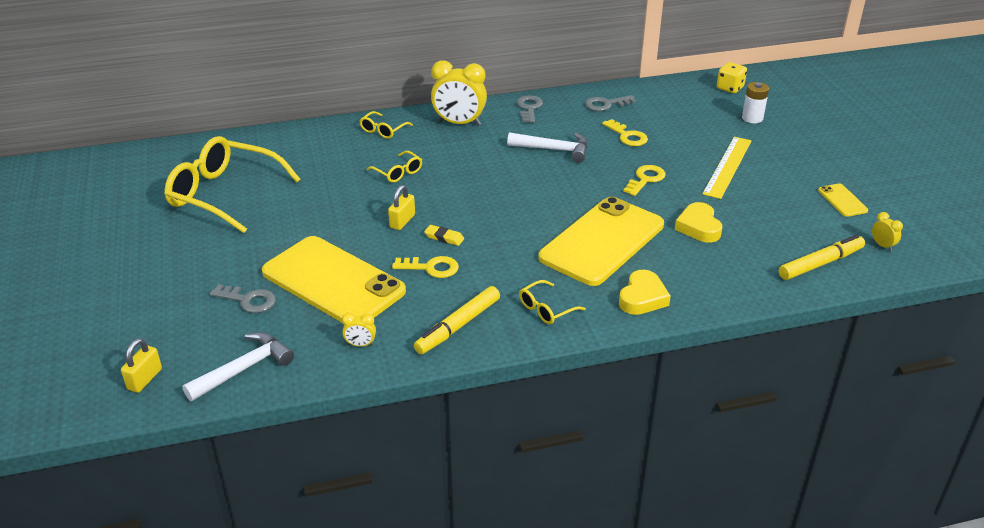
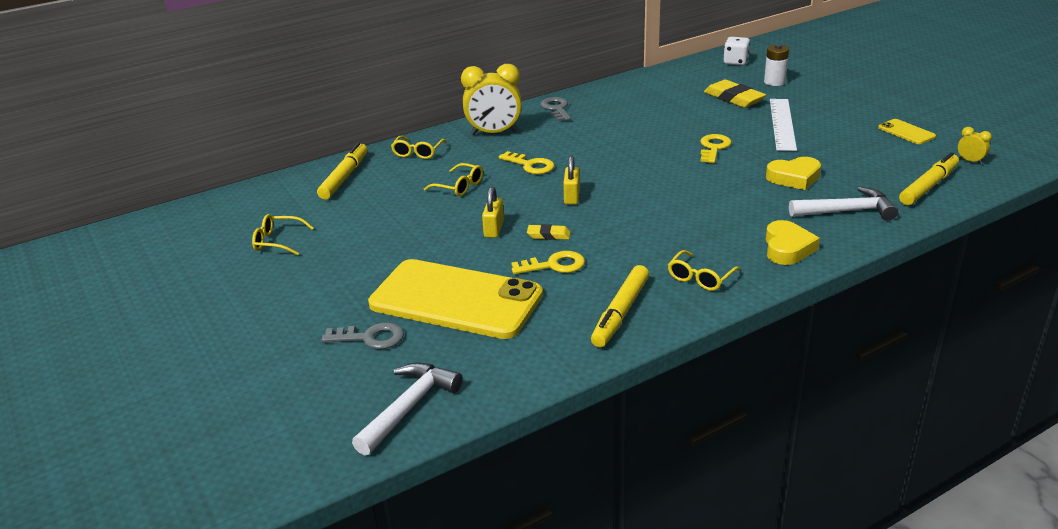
camera: 15 degrees left, 5 degrees down
(145, 379) = (294, 446): yellow padlock -> yellow padlock (572, 197)
(225, 194) = (278, 241): yellow glasses -> yellow glasses, size x0.44
(309, 143) = (344, 177): none -> yellow marker
(360, 344) = (527, 353): yellow clock -> none
(554, 150) = (606, 139): white hammer -> white hammer (847, 211)
(602, 241) = (711, 207): yellow phone -> none
(606, 104) = (629, 93): grey key -> none
(627, 136) = (669, 115): yellow key -> yellow key (530, 165)
(698, 227) = (794, 178): yellow heart -> yellow heart turned 75 degrees counterclockwise
(700, 129) = (734, 98): none -> yellow eraser
(727, 167) = (782, 124): yellow ruler -> white ruler
(730, 88) = (735, 62): yellow dice -> white dice

